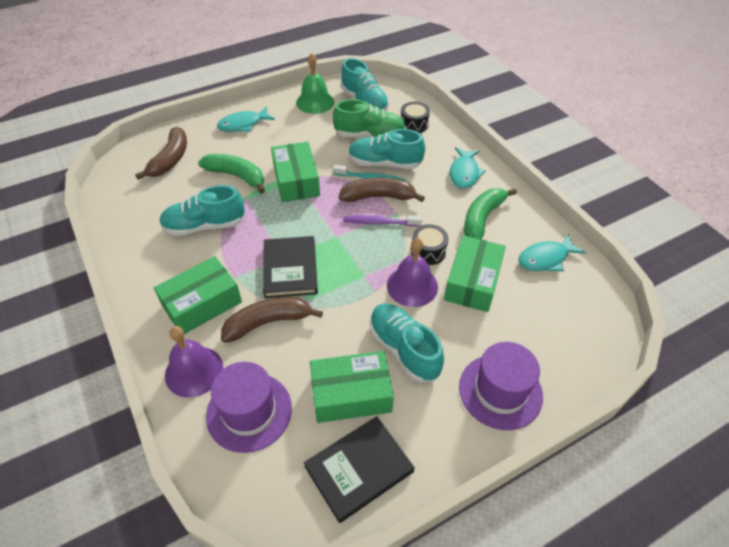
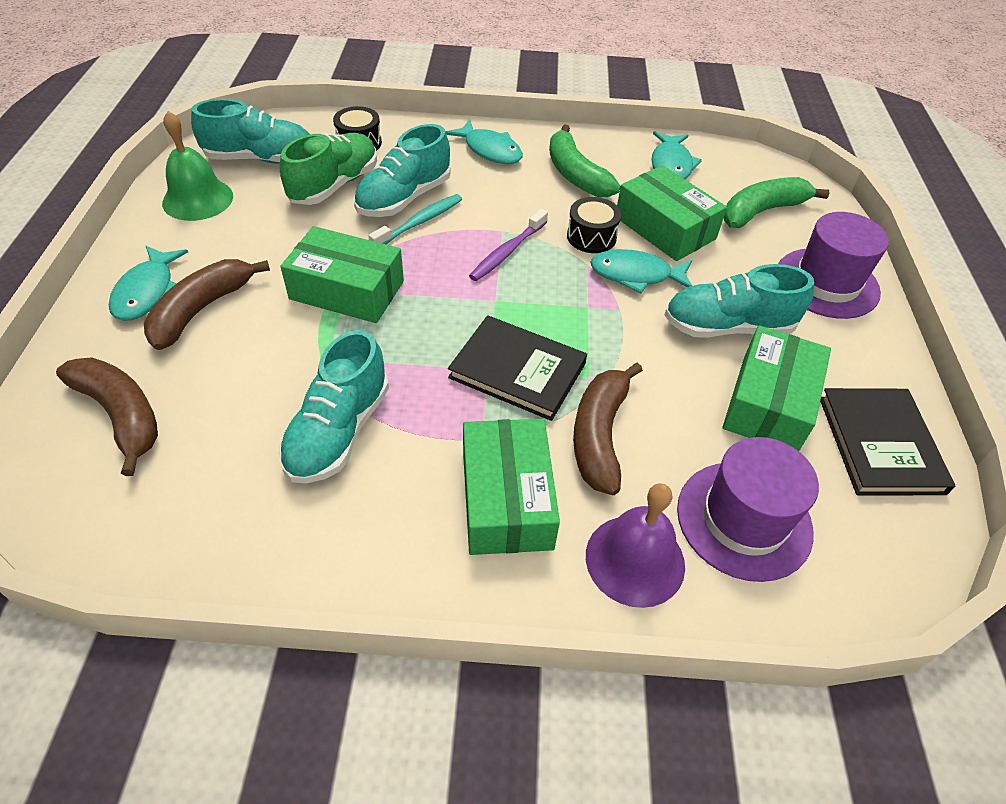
camera: 60 degrees left, 0 degrees up
(236, 176) = (263, 348): green banana -> green banana (762, 211)
(378, 197) = (460, 232): brown banana -> brown banana (201, 309)
(412, 286) = (636, 275): purple bell -> turquoise fish

